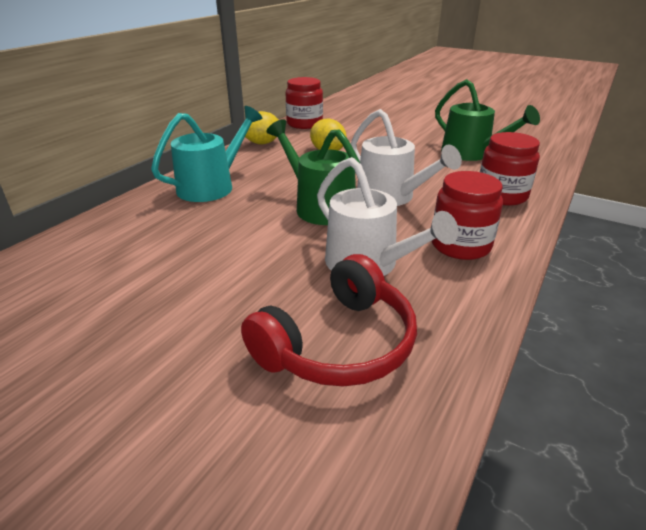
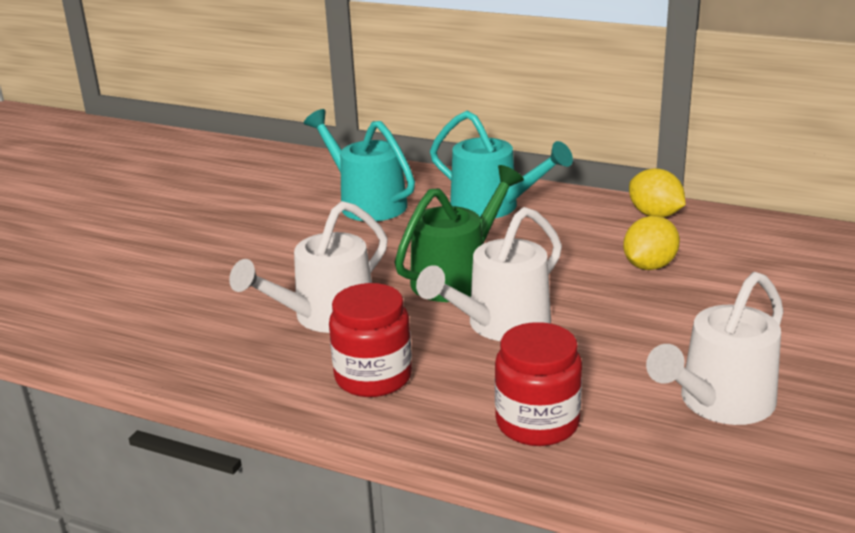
camera: 85 degrees right, 5 degrees down
(155, 239) = (366, 203): none -> turquoise watering can
(304, 124) = (769, 234): red jar -> none
(338, 343) = (201, 308): red headphones -> none
(472, 154) = (719, 404): green watering can -> white watering can

